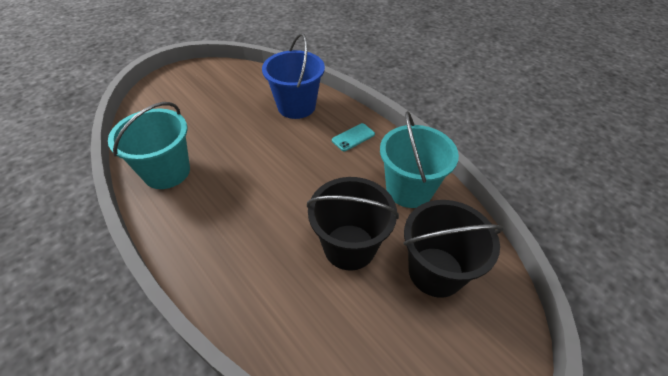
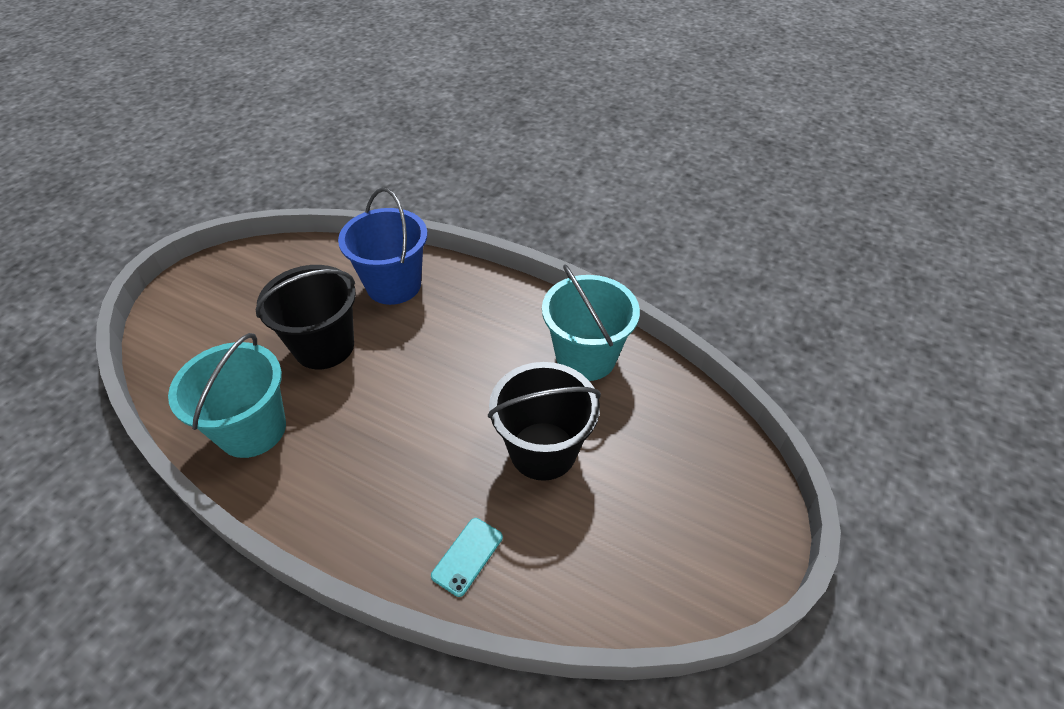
camera: 20 degrees left, 0 degrees up
(353, 137) = (489, 308): turquoise phone -> turquoise phone (467, 556)
(435, 271) = (653, 447): black bucket -> black bucket (324, 346)

